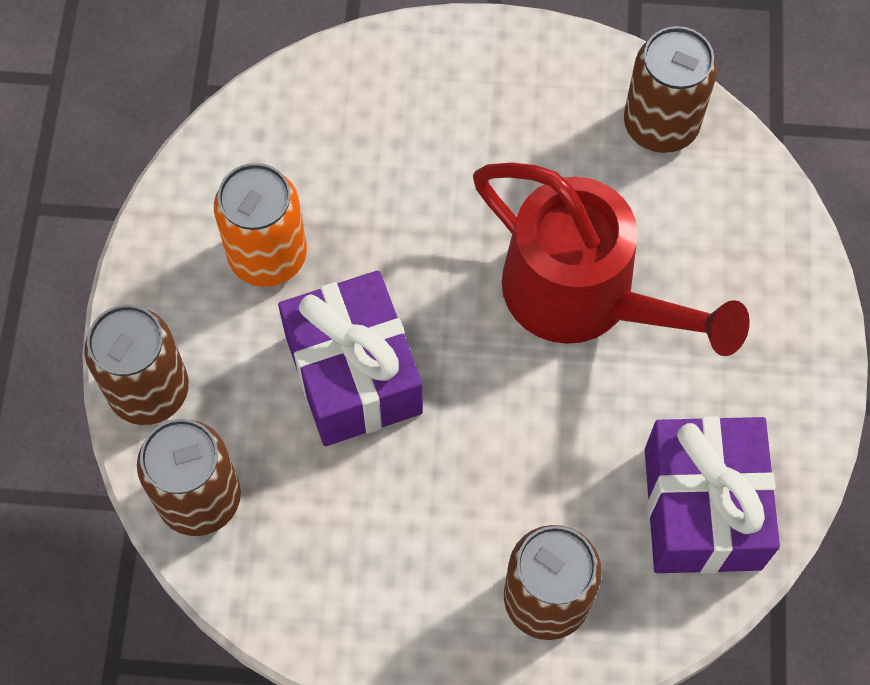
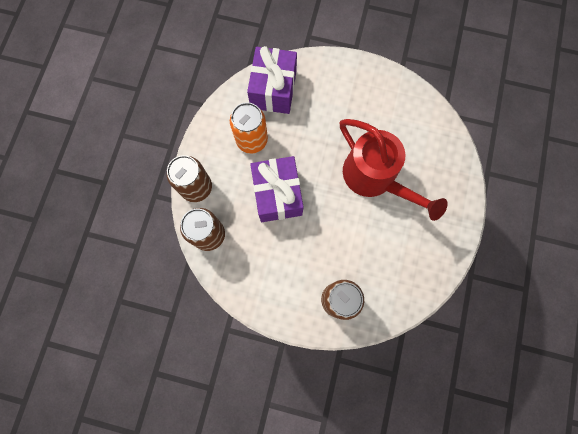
camera: 10 degrees right, 10 degrees up
(660, 125) = (418, 111): brown can -> none
(702, 508) = (406, 273): purple gift -> purple gift (273, 89)

